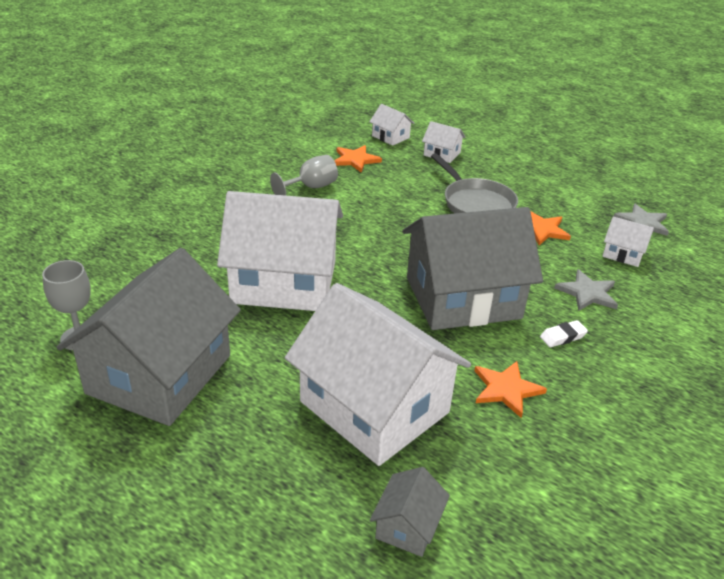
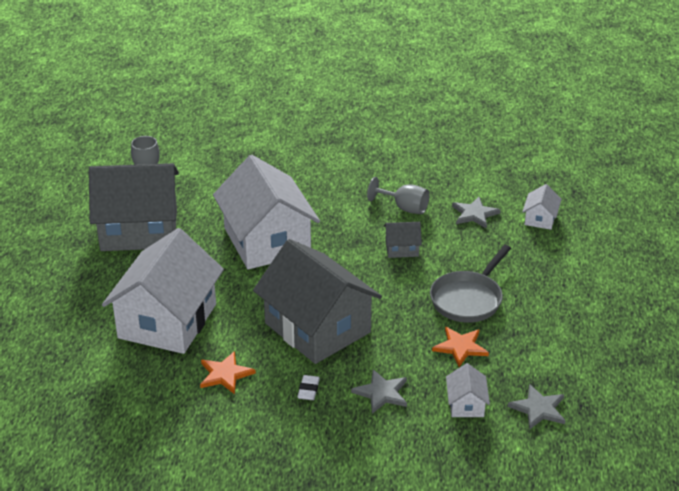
camera: 65 degrees right, 0 degrees up
(355, 160) = (474, 214): orange star -> grey star
(407, 526) = (78, 363): grey house -> grey house (401, 249)
(442, 154) = (541, 256): white house -> none
(562, 337) = (308, 390): white eraser -> white eraser turned 60 degrees clockwise

